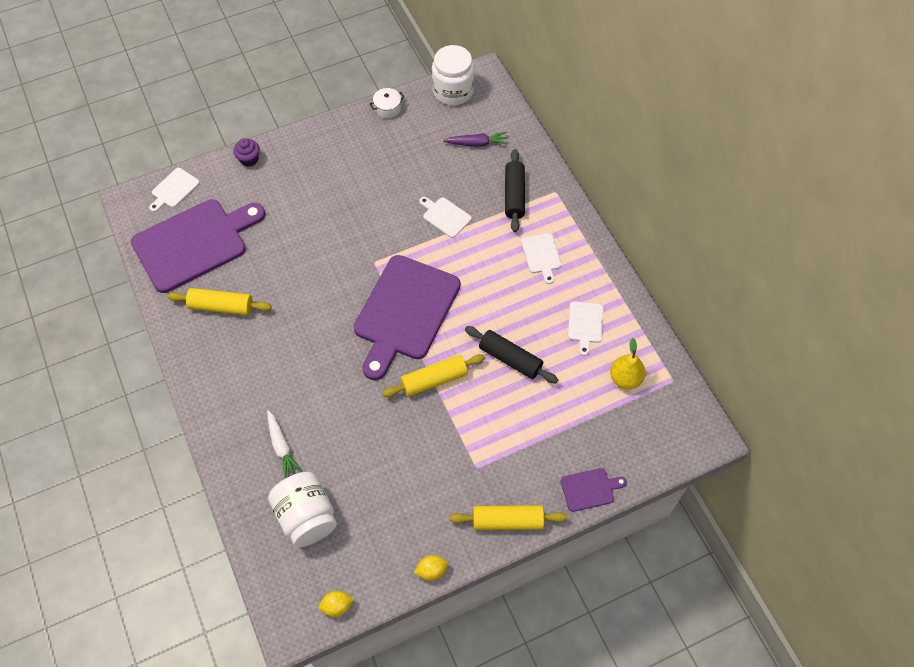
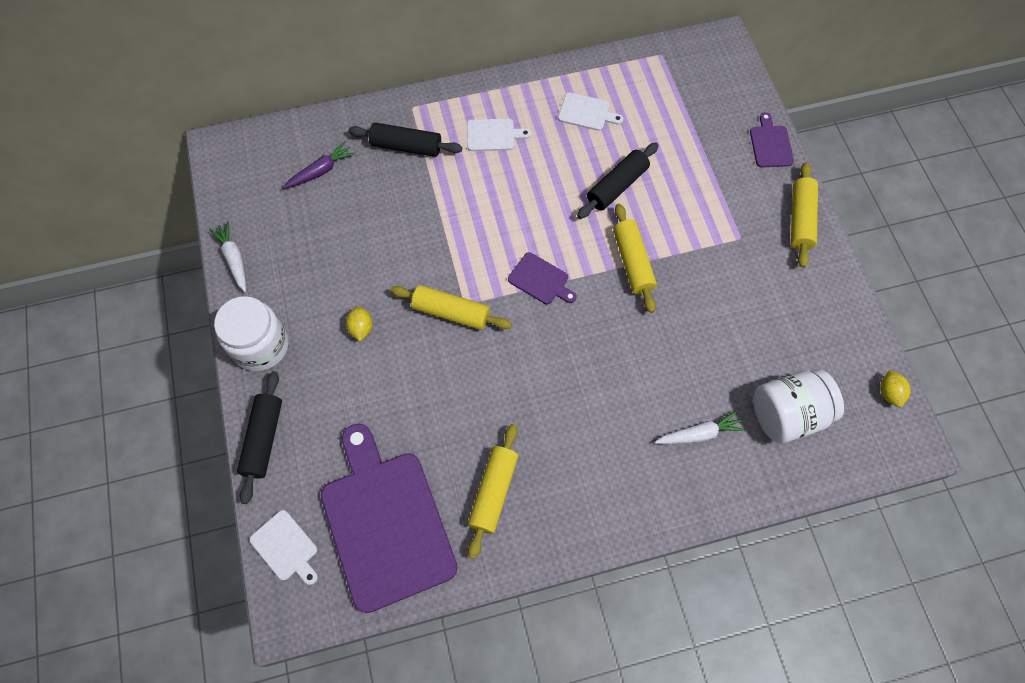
camera: 80 degrees left, 5 degrees up
(249, 159) = (264, 439): purple cupcake -> black rolling pin
(365, 254) = (451, 312): none -> yellow rolling pin
(387, 108) = (234, 259): white pot -> white carrot
(404, 312) = (540, 280): purple cutting board -> purple cutting board, size x0.43
(431, 570) = (851, 296): yellow lemon -> yellow lemon (361, 328)
(445, 216) = (417, 219): white cutting board -> none
(453, 91) = (232, 183): white jar -> white jar (261, 346)
(477, 143) = (321, 171): purple carrot -> purple carrot turned 45 degrees clockwise
(625, 378) = (654, 91): yellow pear -> none

